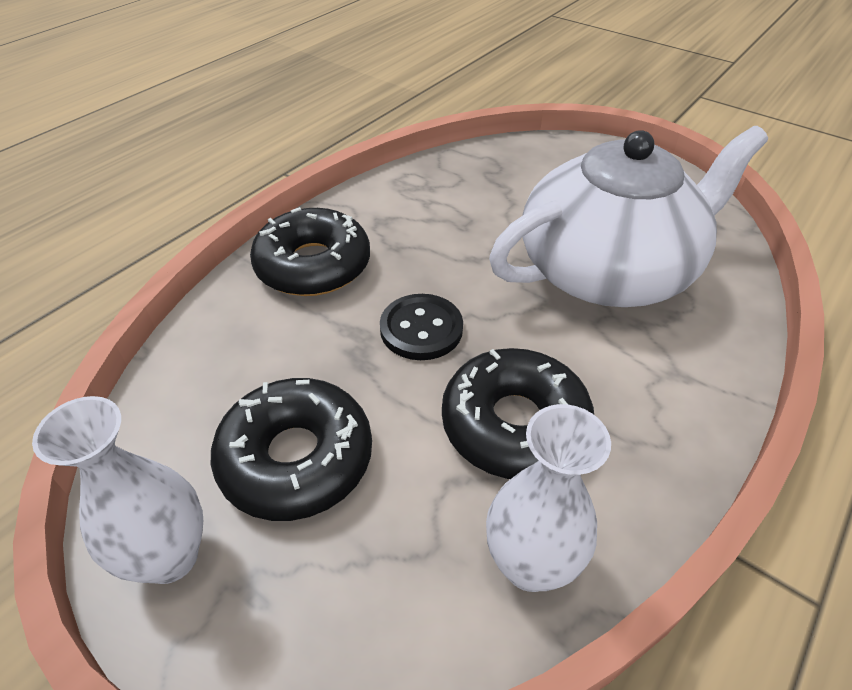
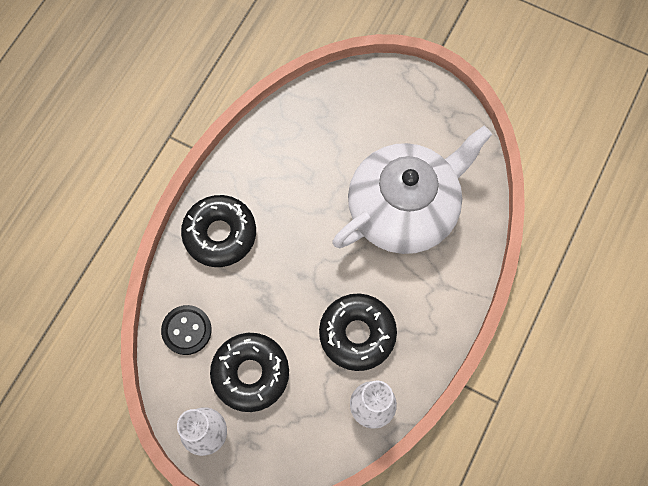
camera: 10 degrees left, 25 degrees up
(421, 329) = (297, 276): black button -> black button (186, 330)

